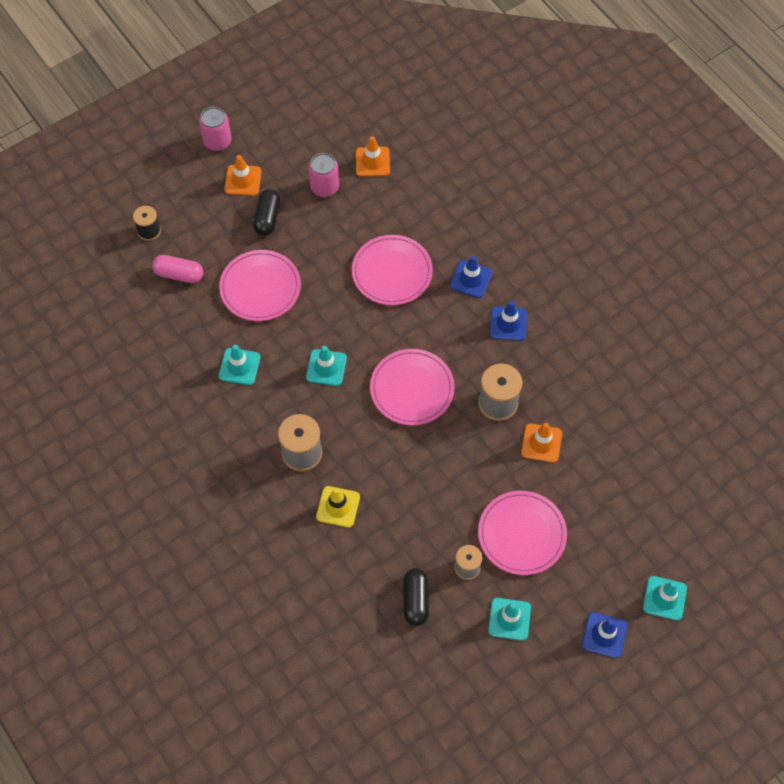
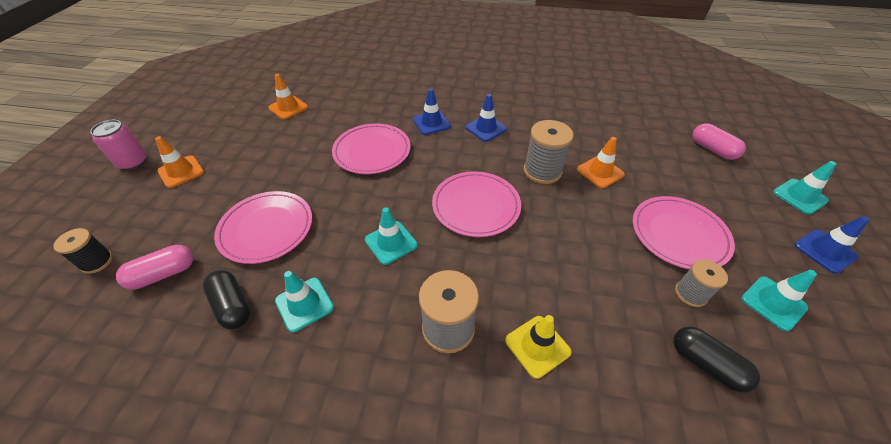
camera: 45 degrees left, 15 degrees down
(267, 218) = (228, 181): black capsule -> black capsule (232, 306)
(324, 187) = (263, 138): pink can -> none
(669, 508) = (712, 149): none -> pink capsule

